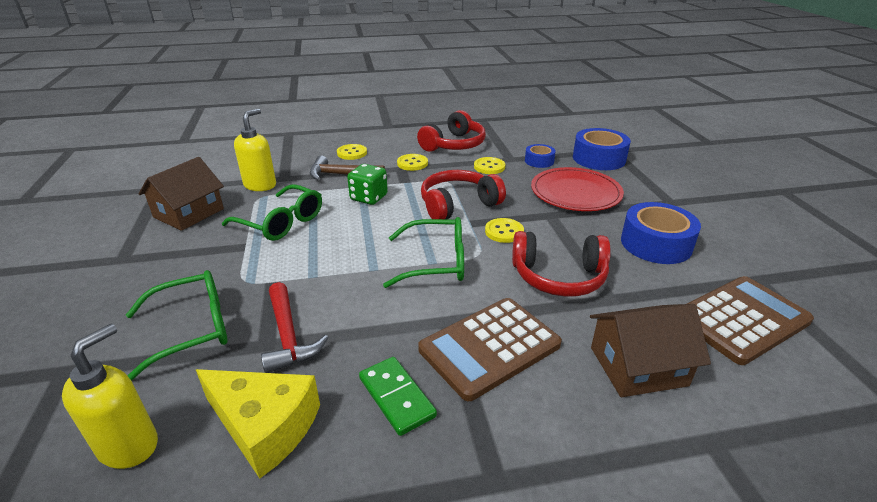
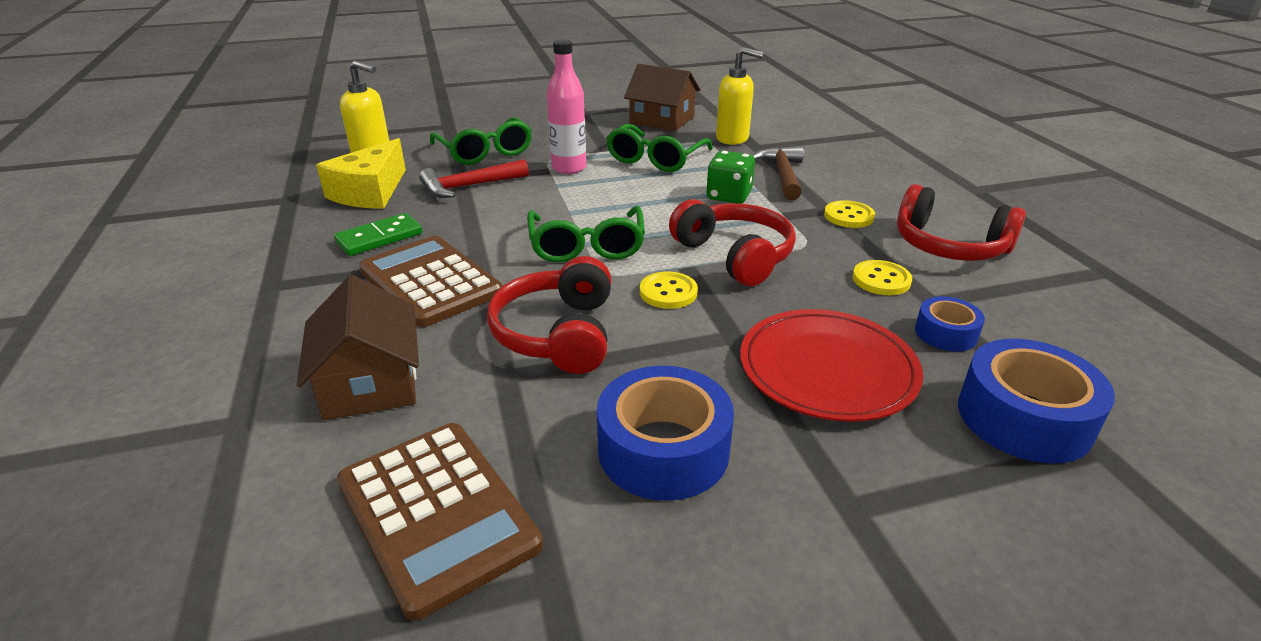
camera: 85 degrees right, 0 degrees up
(275, 269) = (569, 168): none -> pink bottle
(352, 153) = (852, 174): yellow button -> none

